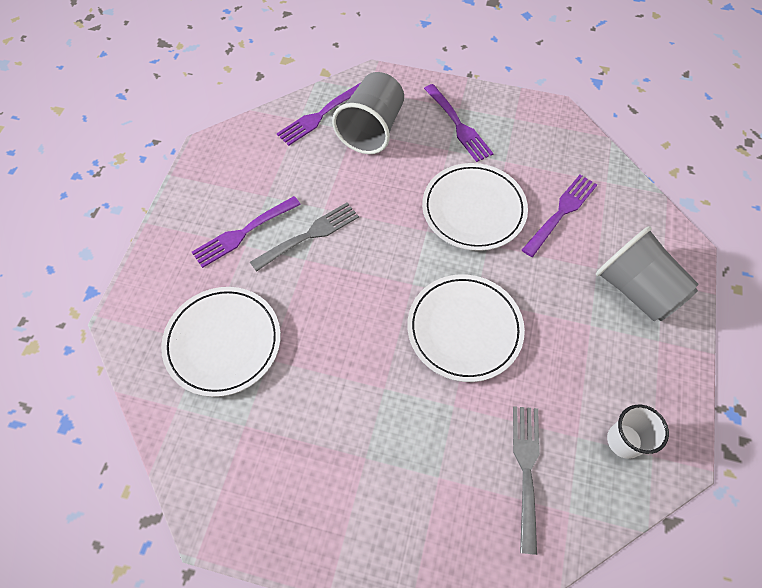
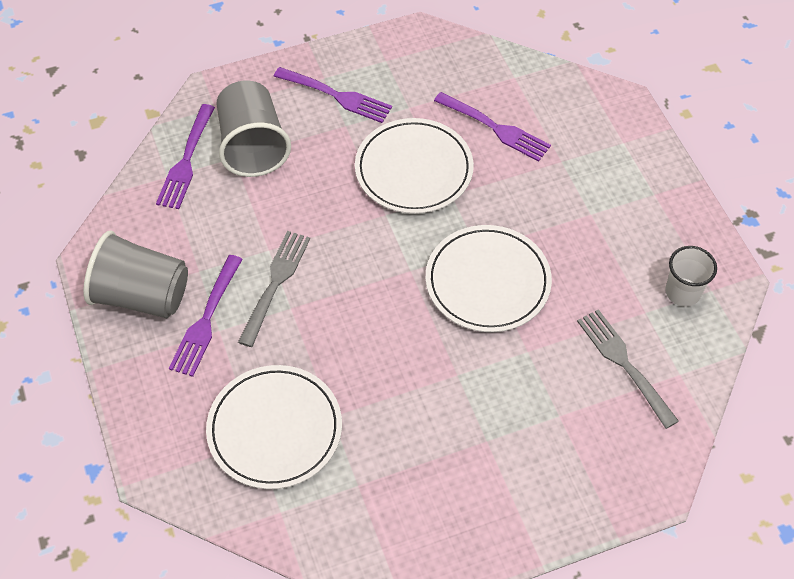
camera: 35 degrees left, 5 degrees down
(561, 213) = (495, 128): purple fork -> purple fork turned 120 degrees clockwise
(636, 289) = (606, 161): grey cup -> grey cup (142, 296)

